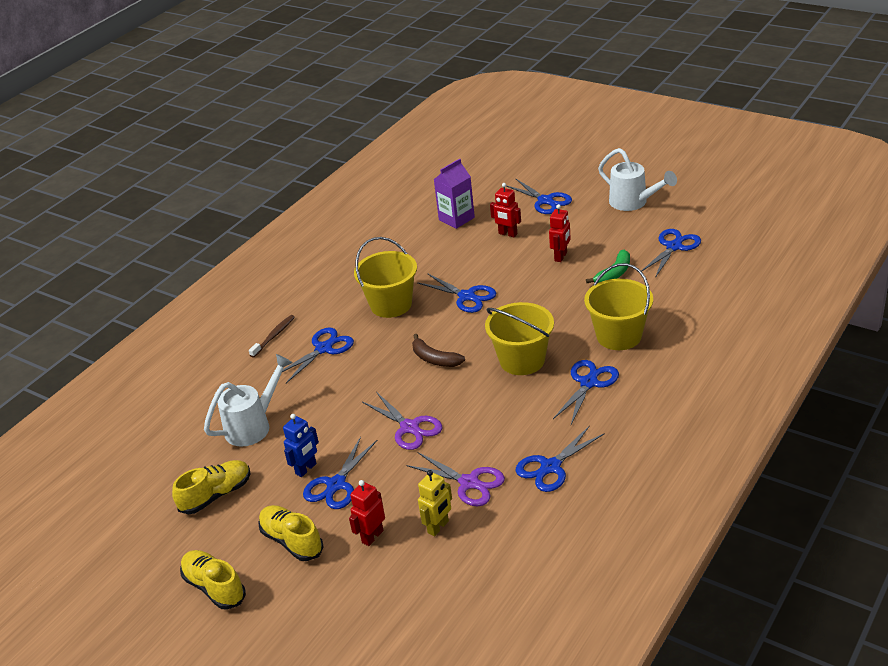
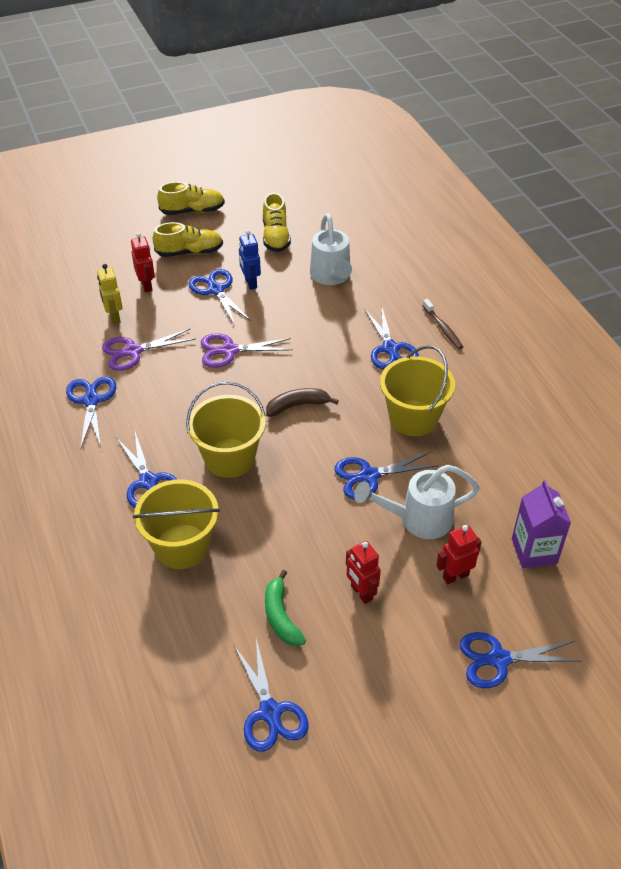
camera: 120 degrees right, 10 degrees up
(633, 203) = (406, 749): white watering can -> white watering can (418, 519)

